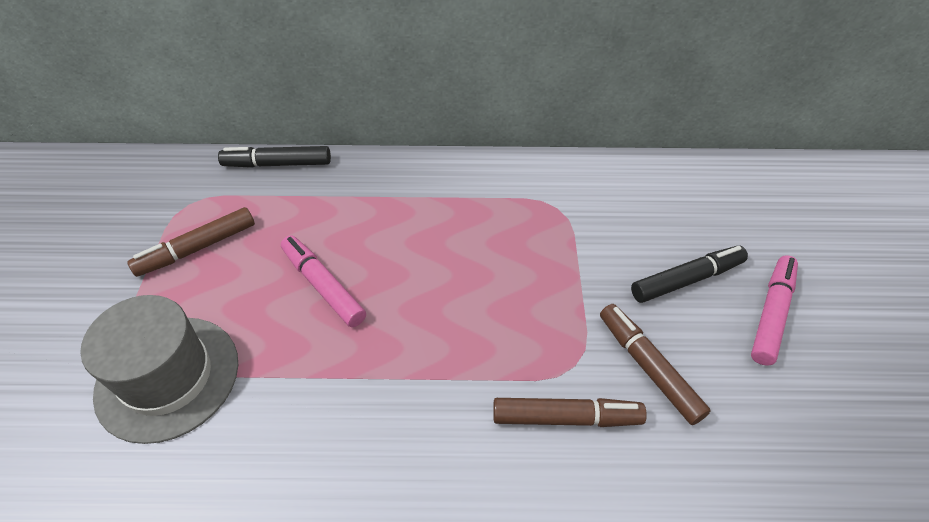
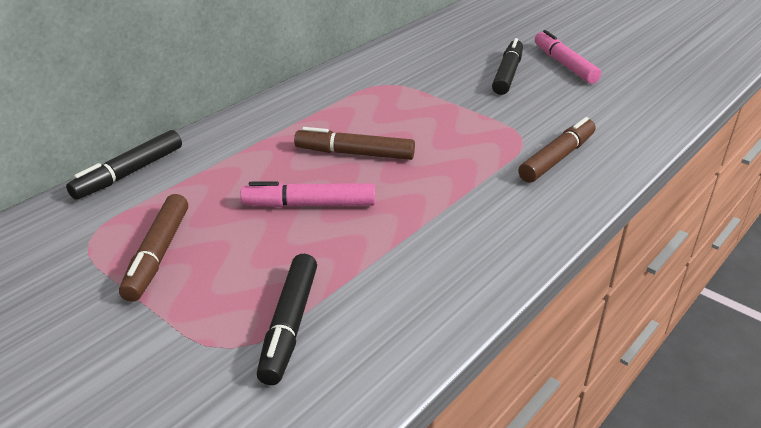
camera: 50 degrees left, 15 degrees down
(168, 377) = (289, 325): grey hat -> black marker
(648, 367) = (554, 115): brown marker -> brown marker (354, 153)

